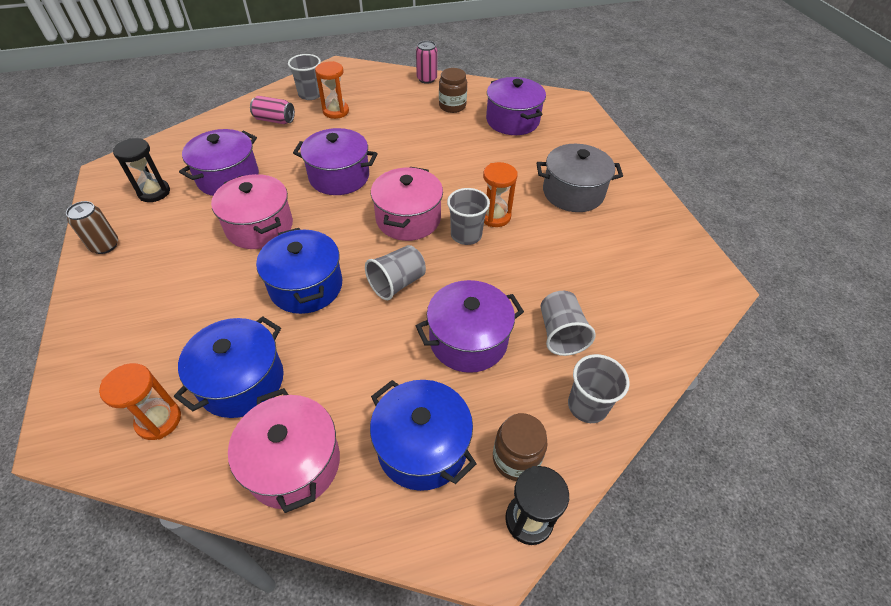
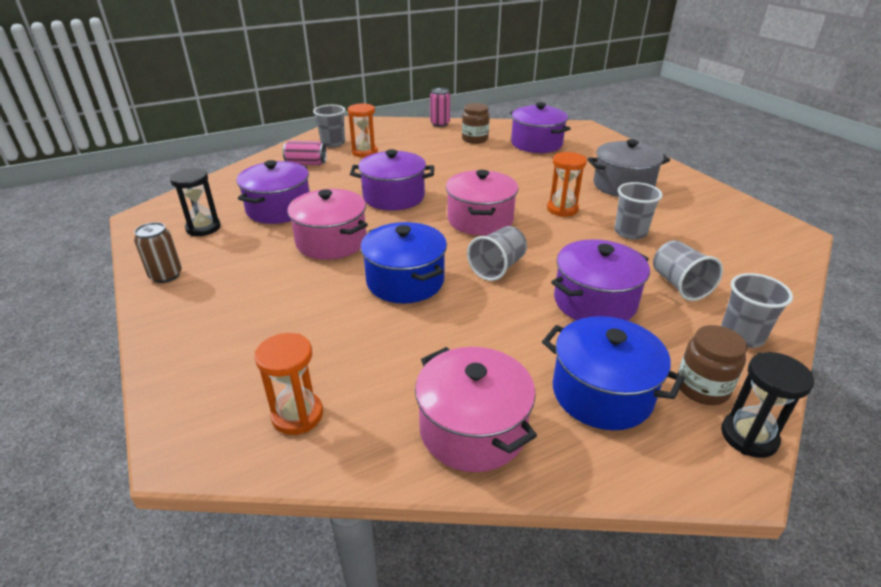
camera: 10 degrees left, 15 degrees down
(242, 381) = (376, 367): blue pot -> none
(466, 235) = (543, 225): grey cup -> grey cup (630, 232)

